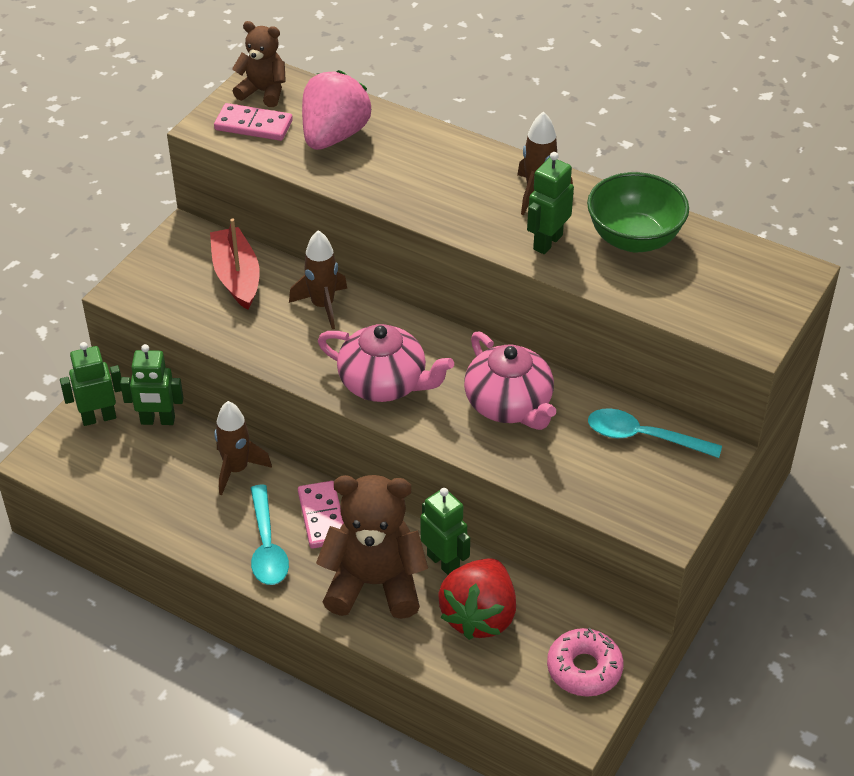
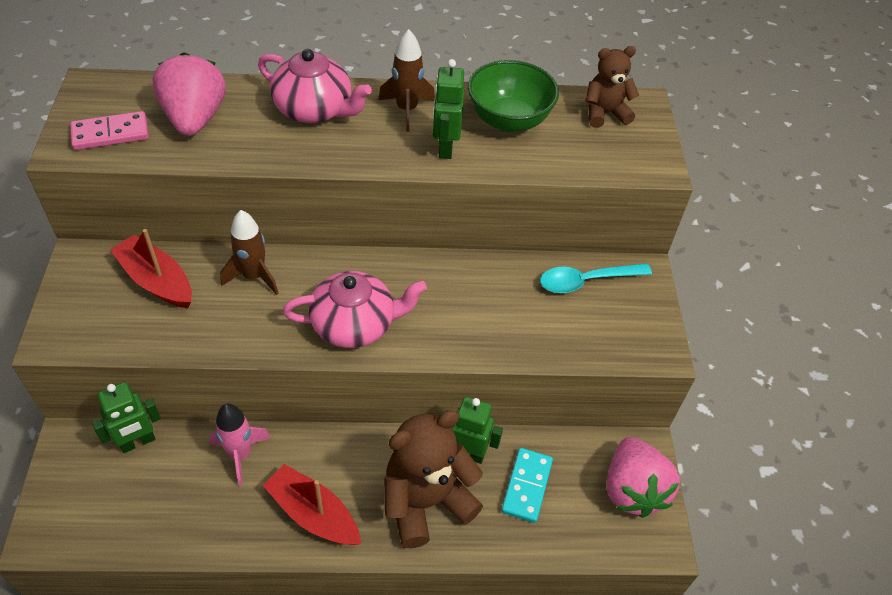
camera: 35 degrees left, 5 degrees up
(99, 417) = (77, 465): green robot -> none
(237, 469) = (240, 454): brown rocket -> pink rocket
(263, 92) = (100, 100): brown teddy bear -> brown teddy bear (605, 113)
(267, 546) = (313, 514): turquoise spoon -> red boat
(322, 517) = (344, 462): pink domino -> none
(479, 616) = (526, 486): red strawberry -> turquoise domino
(509, 405) = (469, 299): pink teapot -> pink teapot (315, 109)
(584, 669) = (632, 490): pink donut -> pink strawberry

